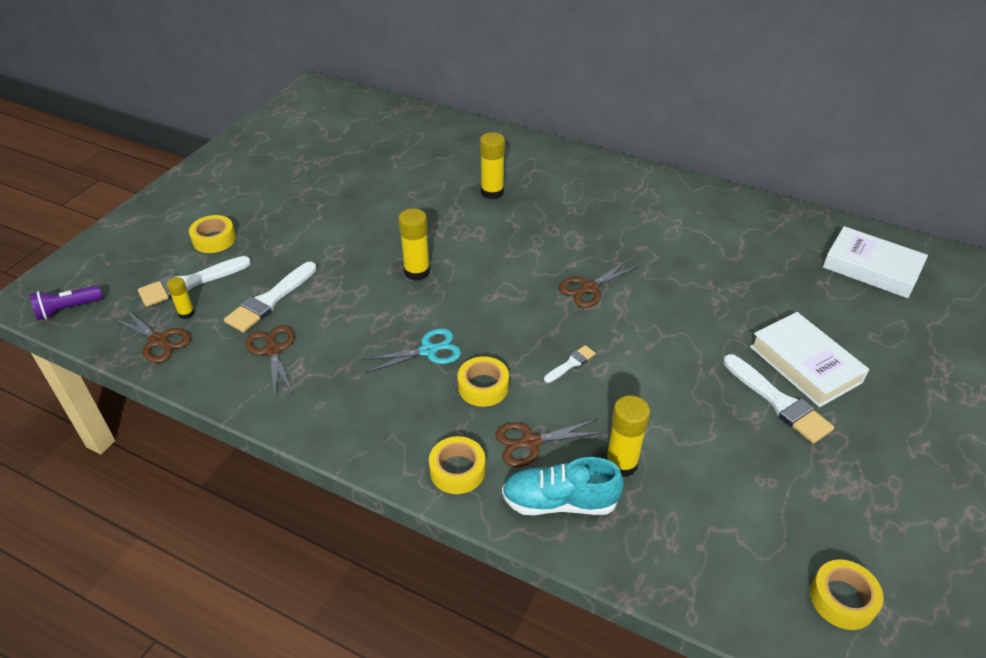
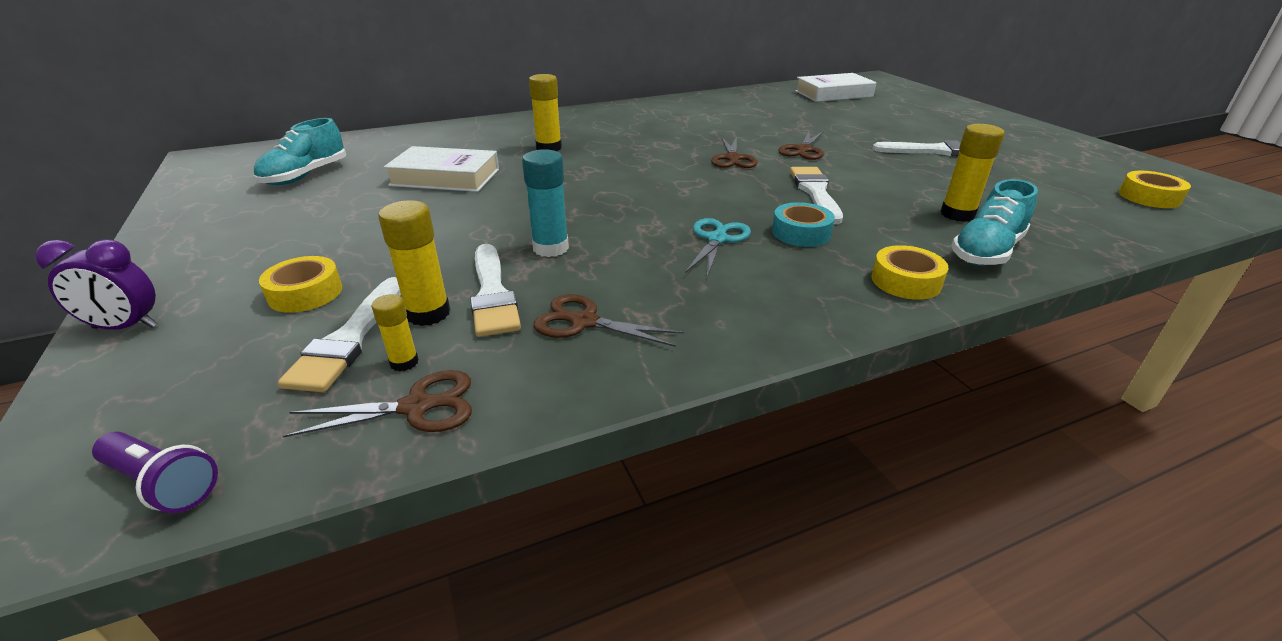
camera: 50 degrees left, 10 degrees down
(68, 309) = (162, 484): purple flashlight -> purple flashlight turned 75 degrees counterclockwise
(144, 214) = (125, 327): none -> purple clock
(332, 137) = (305, 175): none -> turquoise shoe
(342, 288) = (550, 248): none -> turquoise glue stick
(417, 272) = (594, 207): yellow glue stick -> yellow glue stick (428, 313)
(483, 387) = (801, 233): yellow tape -> turquoise tape
(531, 442) = (898, 238): brown scissors -> brown scissors (803, 150)
(571, 363) = (815, 192): white brush -> white brush, size x1.92
(805, 364) = (905, 134): white book -> white book (445, 177)

